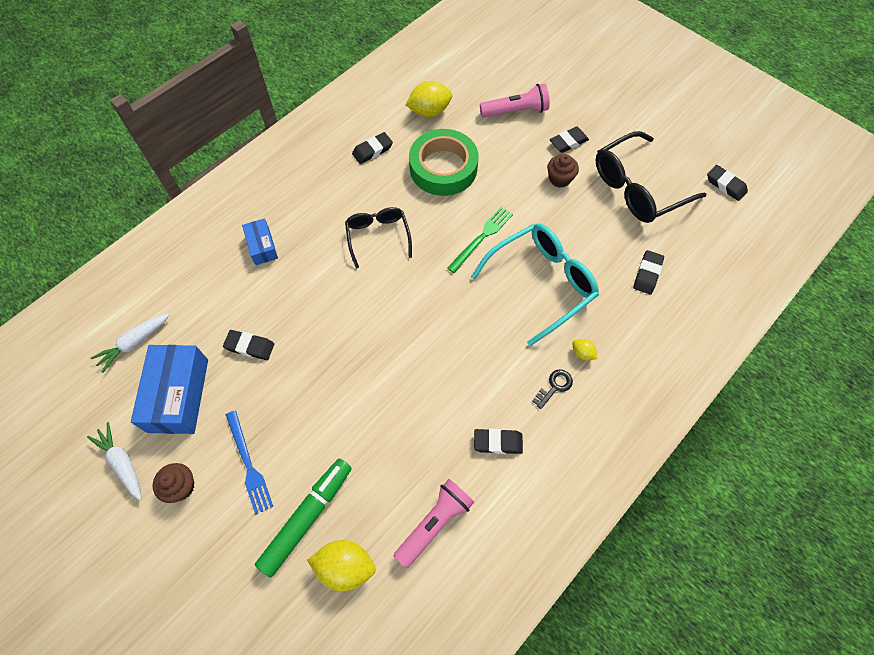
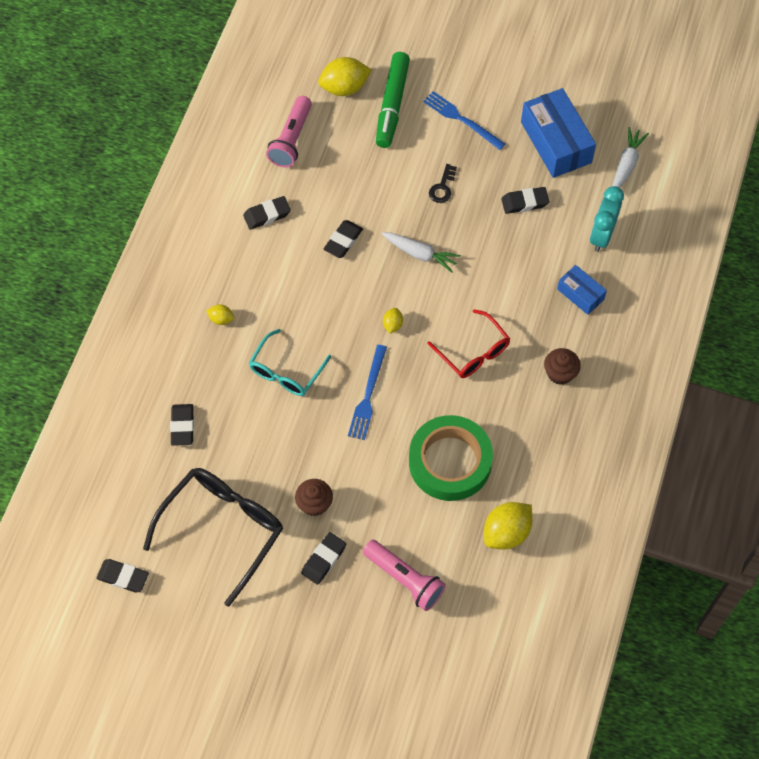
camera: 155 degrees right, 0 degrees up
(122, 463) = (560, 82): white carrot -> white carrot (420, 254)
(181, 487) = (503, 85): brown cupcake -> brown cupcake (560, 373)
(207, 287) = (602, 235): none -> turquoise clock
(372, 150) = (540, 450): black eraser -> black eraser (343, 241)
(378, 237) = (473, 352): black glasses -> red glasses
(432, 285) = (392, 325): none -> yellow lemon
(481, 237) = (368, 395): green fork -> blue fork
(516, 111) = (404, 579): pink flashlight -> pink flashlight turned 105 degrees counterclockwise
(541, 284) = (286, 371): turquoise glasses -> turquoise glasses, size x0.62
(554, 386) = (236, 279): black key -> black key (442, 187)

